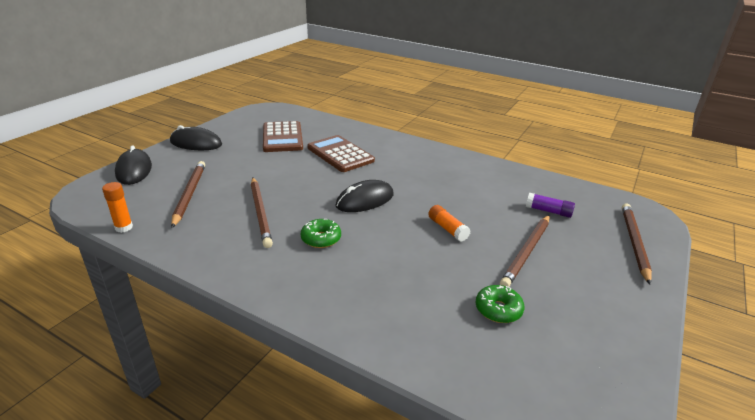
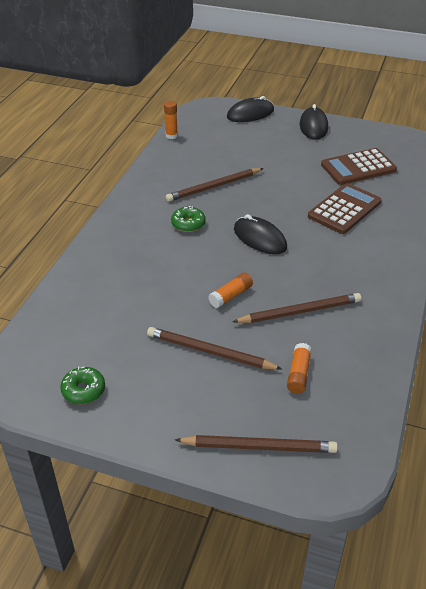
camera: 80 degrees right, 10 degrees up
(189, 194) = (226, 148): brown pencil -> brown pencil (300, 311)
(498, 310) = (121, 331): green donut -> green donut (83, 390)
(548, 211) = (298, 374): purple glue stick -> orange glue stick

